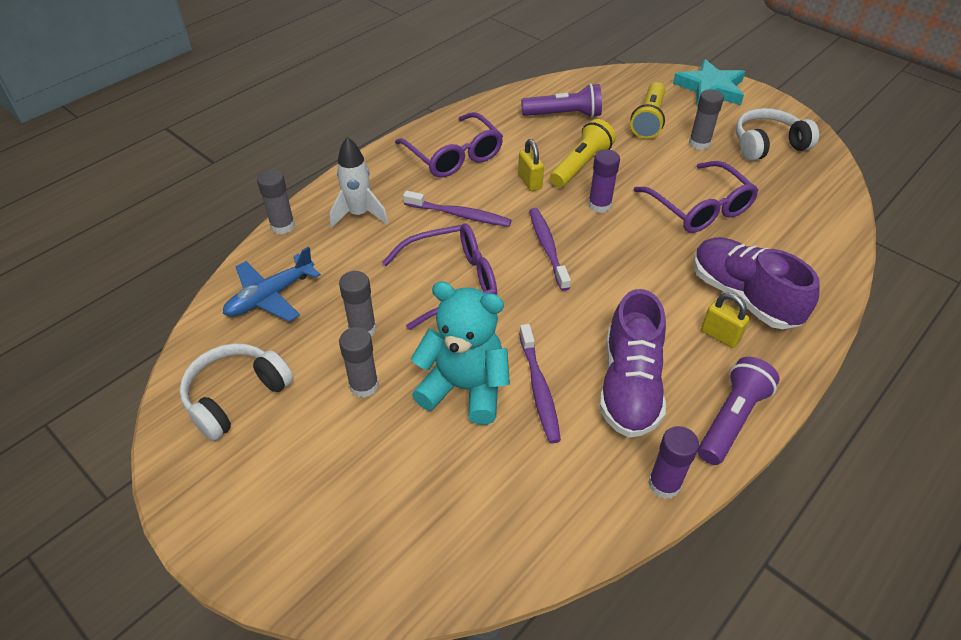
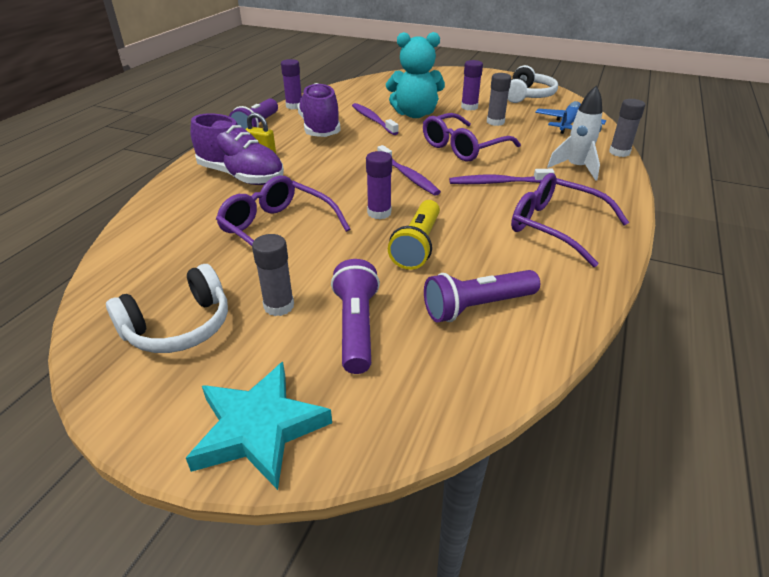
camera: 160 degrees right, 10 degrees down
(364, 385) = (469, 107): grey glue stick -> purple glue stick
(529, 182) = (459, 219): yellow padlock -> none
(648, 120) = (356, 327): yellow flashlight -> purple flashlight

